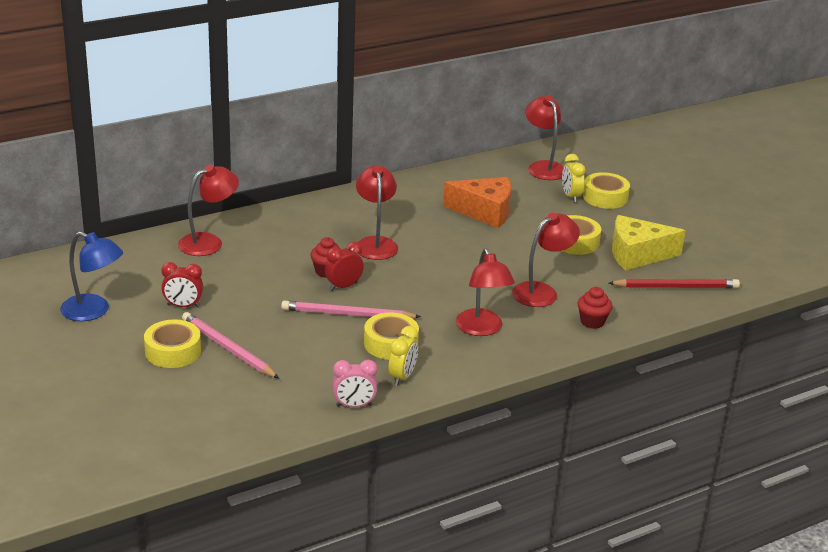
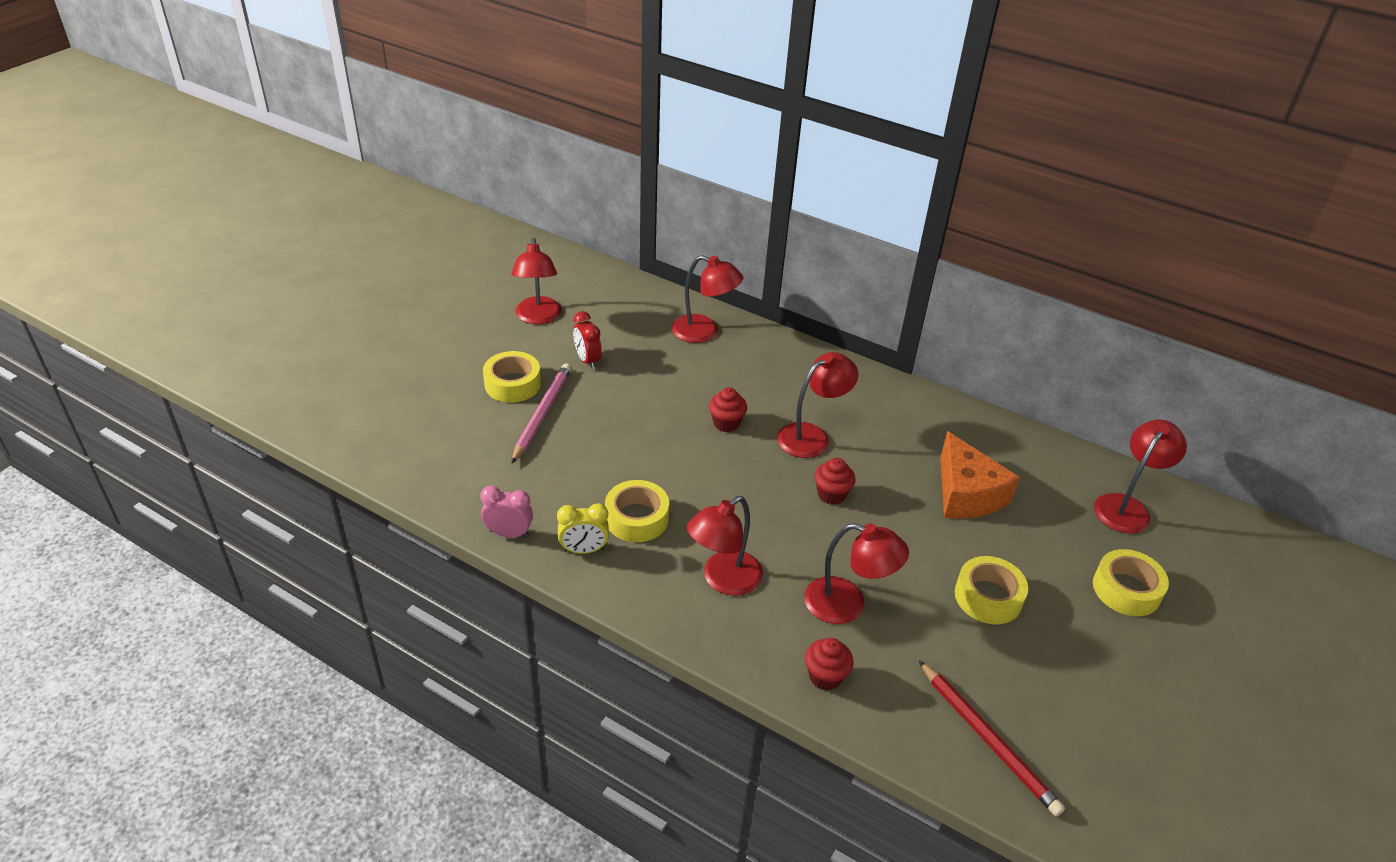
camera: 60 degrees right, 10 degrees up
(93, 311) = (538, 317): blue lamp -> red lamp
(343, 286) = (710, 445): red clock -> none
(347, 314) = (663, 467): pink pencil -> none
(354, 405) = (509, 533): pink clock -> pink clock turned 135 degrees clockwise
(440, 259) = (831, 494): none -> red cupcake
(571, 196) = (1088, 556): yellow clock -> none
(637, 254) = (1024, 670): yellow cheese -> none

